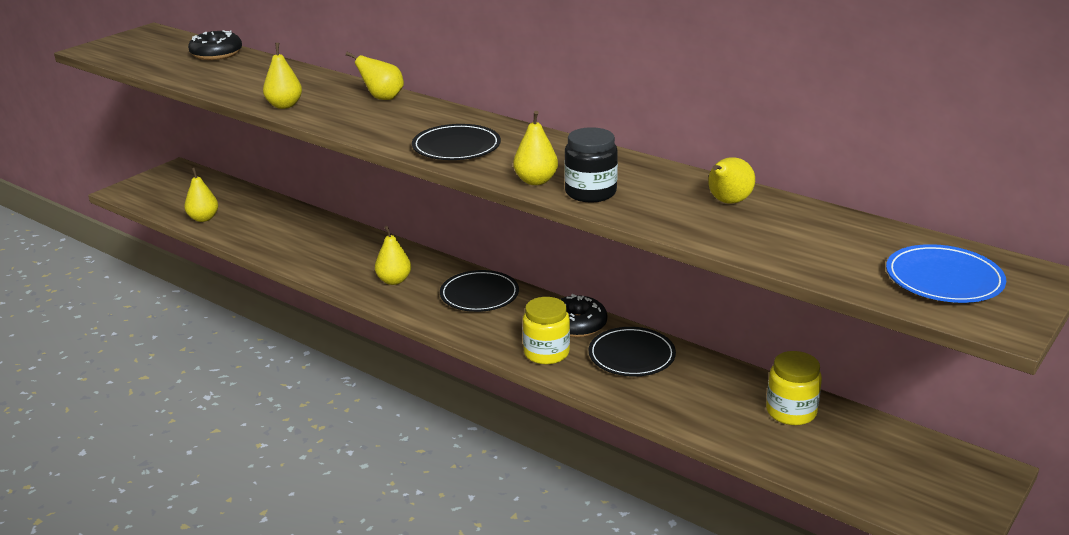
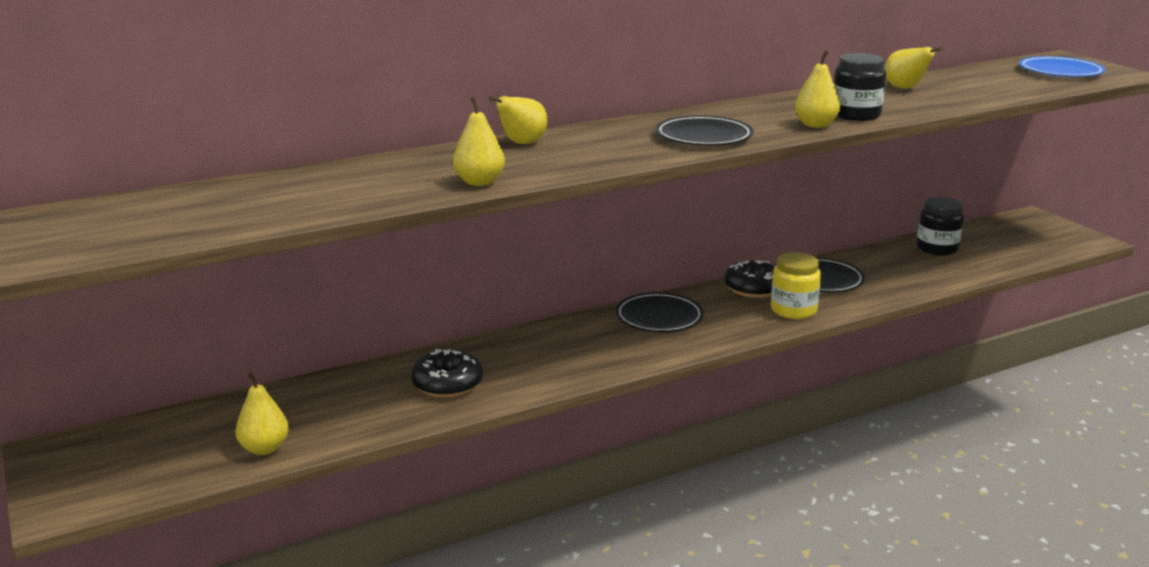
camera: 65 degrees left, 5 degrees down
(216, 54) = (205, 195): black donut -> black donut (447, 384)
(394, 280) = (586, 352): yellow pear -> none
(791, 412) = (937, 248): yellow jar -> black jar

